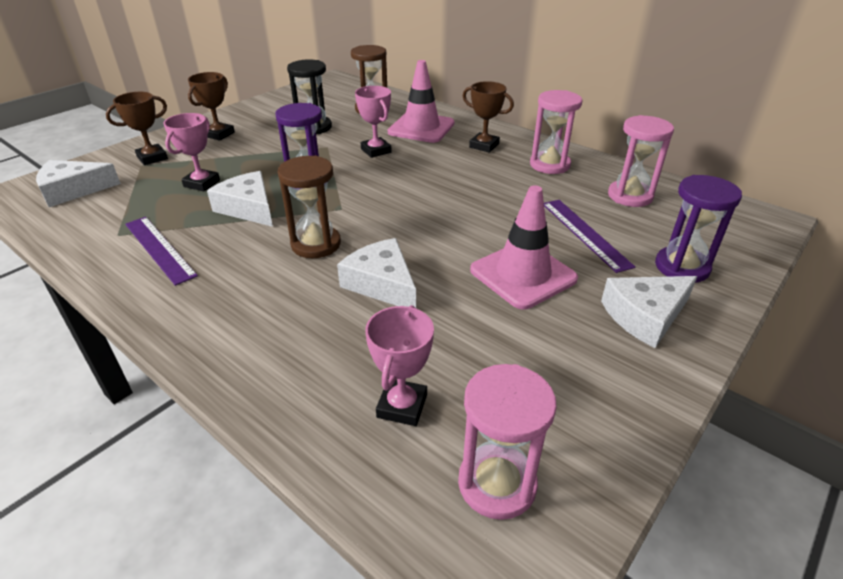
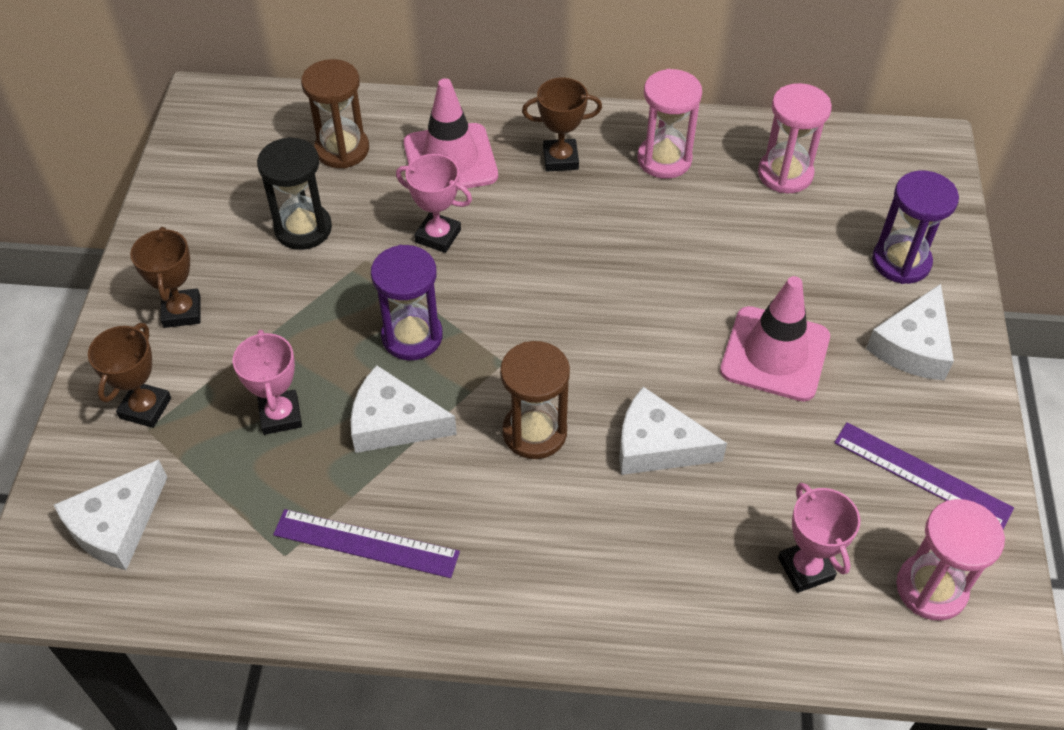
camera: 35 degrees left, 15 degrees up
(584, 233) = (785, 260): purple ruler -> purple ruler (922, 475)

